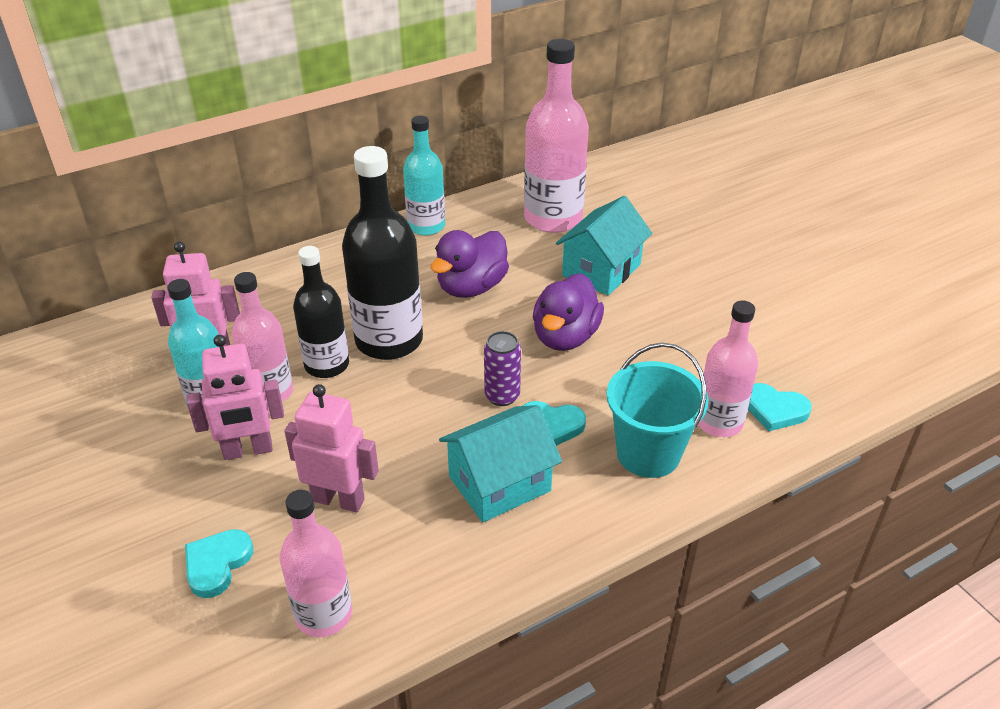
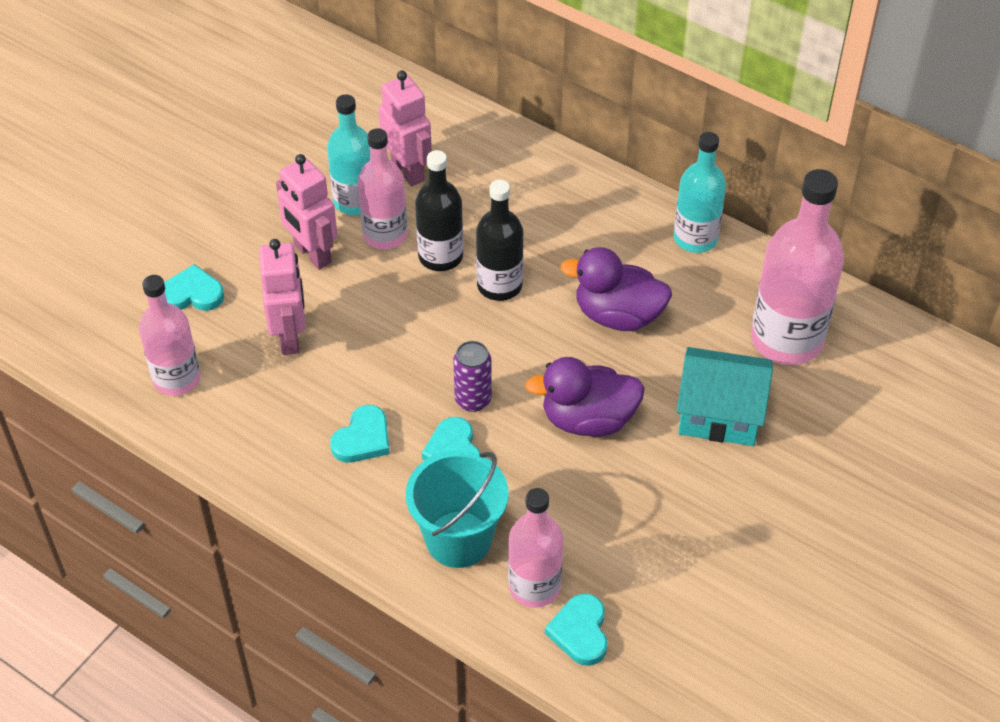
camera: 65 degrees right, 10 degrees up
(389, 340) = (499, 285): black bottle -> black bottle, size x0.64
(499, 483) = (363, 438): turquoise house -> turquoise heart

